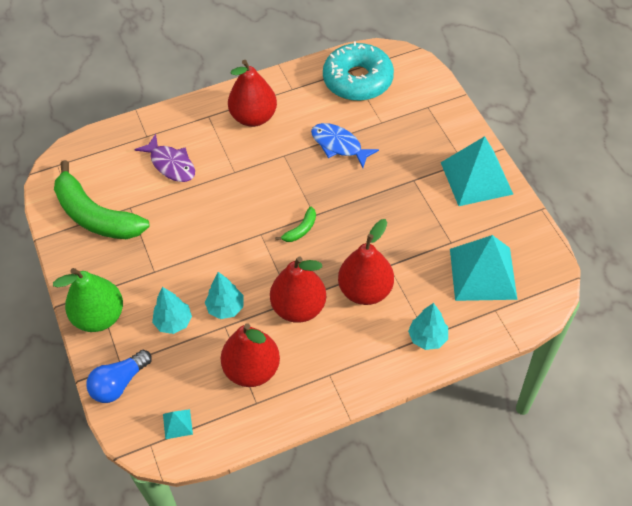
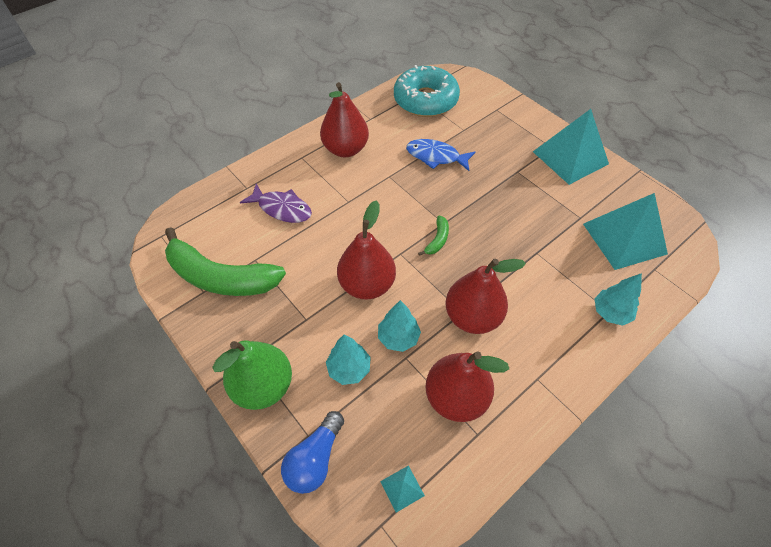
camera: 20 degrees left, 0 degrees up
(365, 290) = (528, 282): red pear -> red pear (367, 285)

